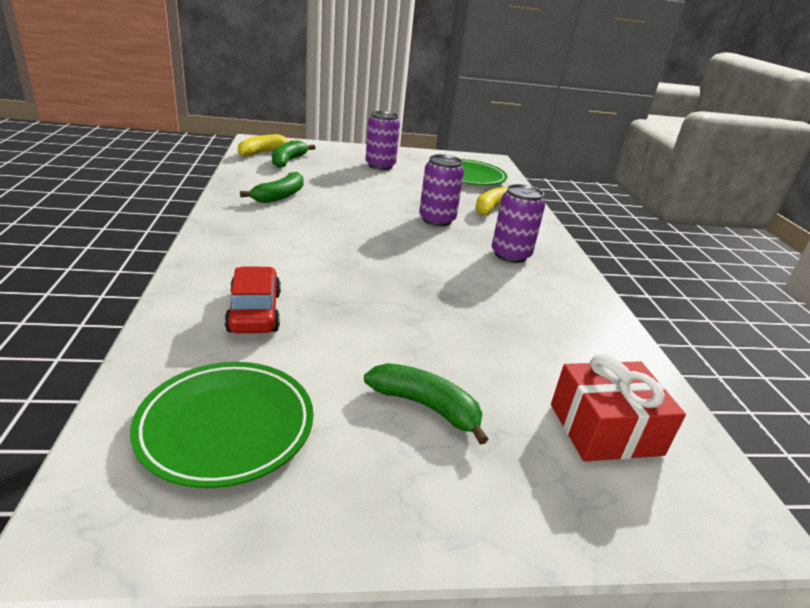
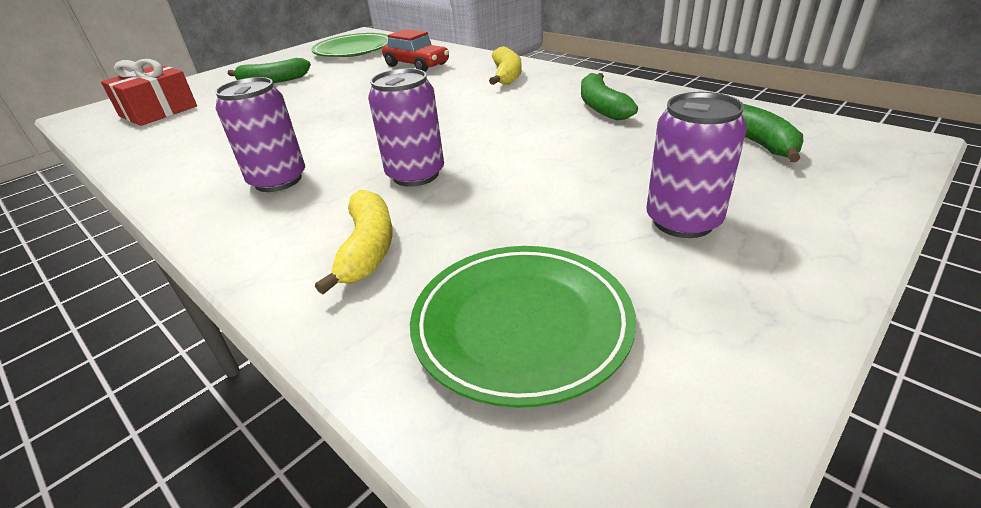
camera: 145 degrees right, 5 degrees up
(263, 152) = (809, 132): yellow banana -> yellow banana (507, 75)

